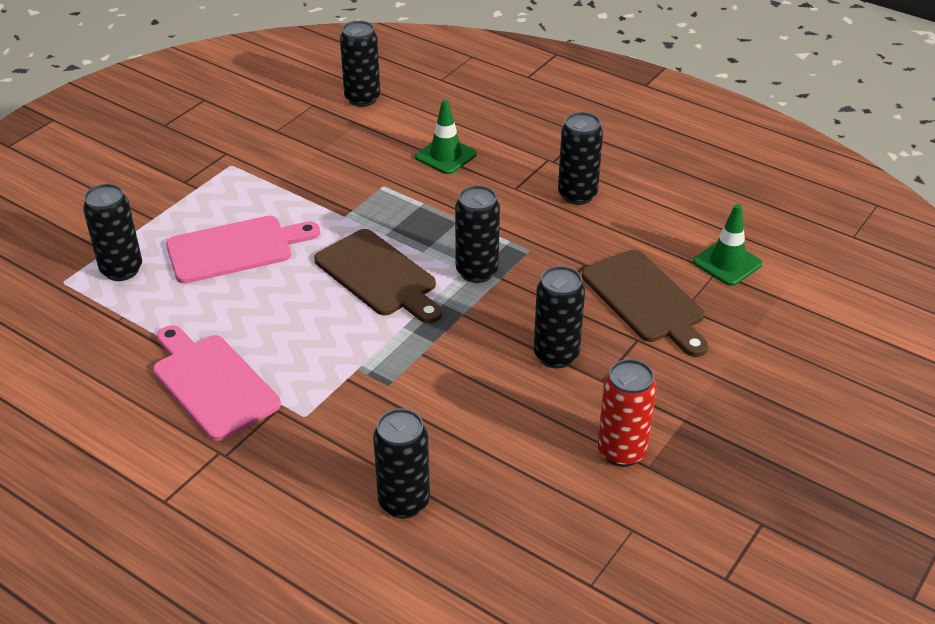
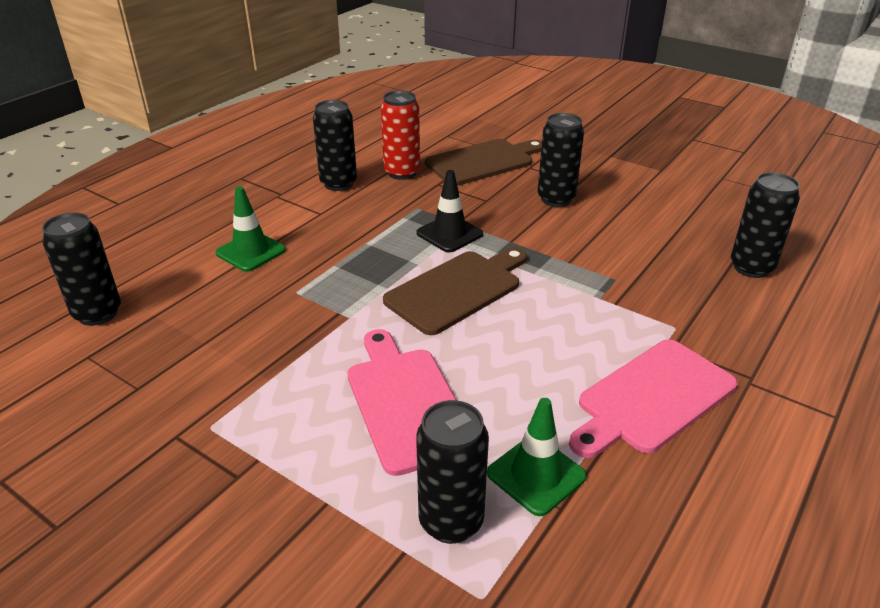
camera: 90 degrees left, 5 degrees down
(477, 272) = (449, 234): black can -> black traffic cone
(621, 451) = (651, 178): red can -> red can (402, 173)
(727, 263) = (437, 131): green traffic cone -> green traffic cone (536, 475)

